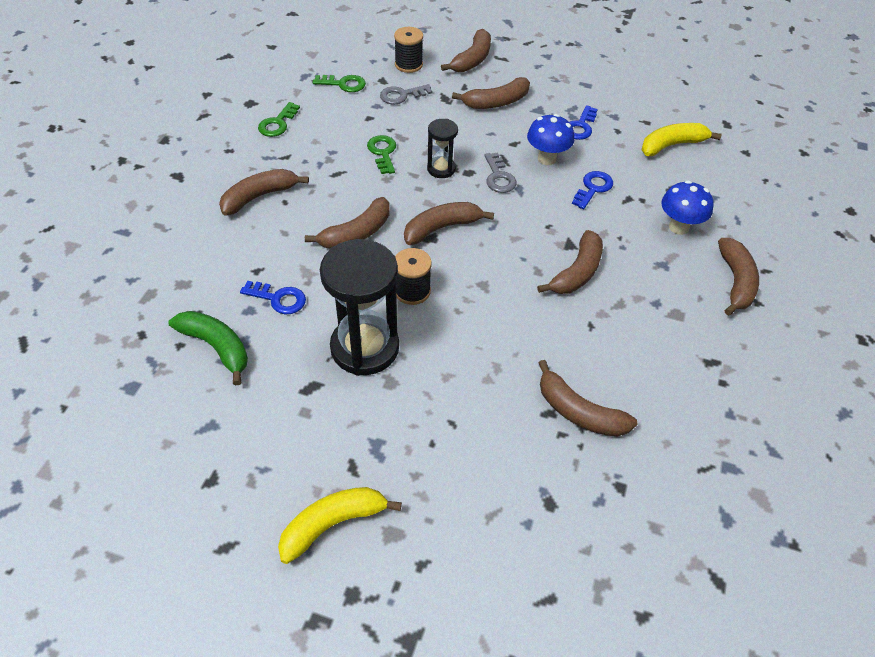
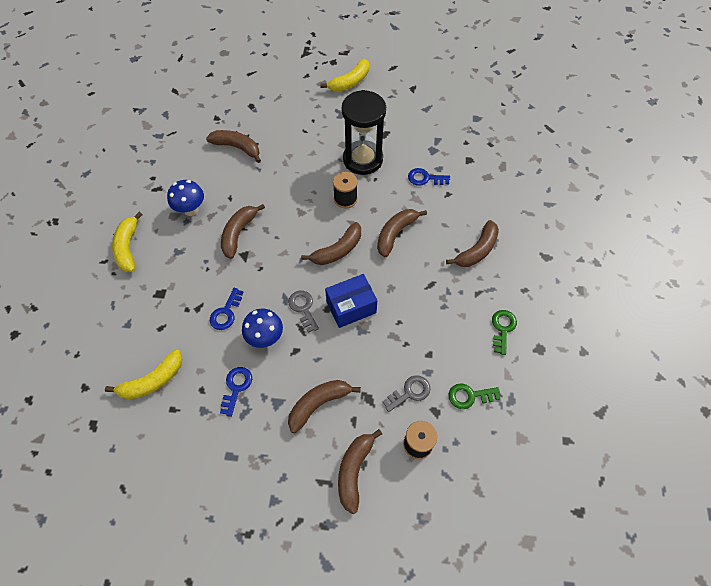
camera: 170 degrees right, 10 degrees up
(216, 347) = (445, 145): green banana -> none
(383, 152) = (403, 314): green key -> none
(441, 169) = (351, 307): black hourglass -> blue box
(678, 227) = (161, 287): blue mushroom -> blue mushroom (191, 210)
(735, 282) = (128, 247): brown banana -> yellow banana

